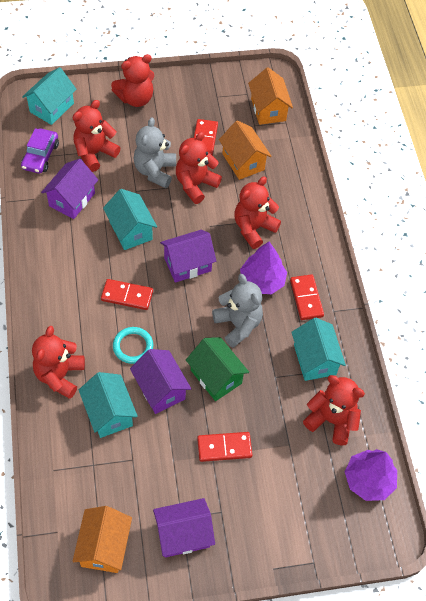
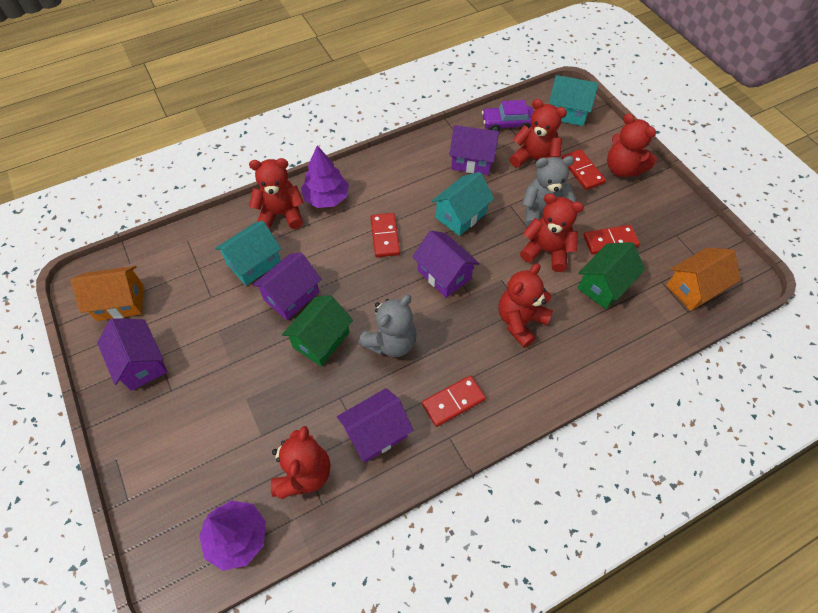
camera: 75 degrees right, 0 degrees up
(133, 346) = (331, 259): turquoise ring -> none
(224, 447) = (242, 372): red domino -> red domino (582, 171)
(243, 162) = (603, 285): orange house -> green house
(253, 228) = (520, 321): red teddy bear -> red teddy bear turned 75 degrees counterclockwise
(262, 281) = (456, 349): purple tree -> purple tree (326, 198)
(314, 359) = (376, 433): turquoise house -> purple house

